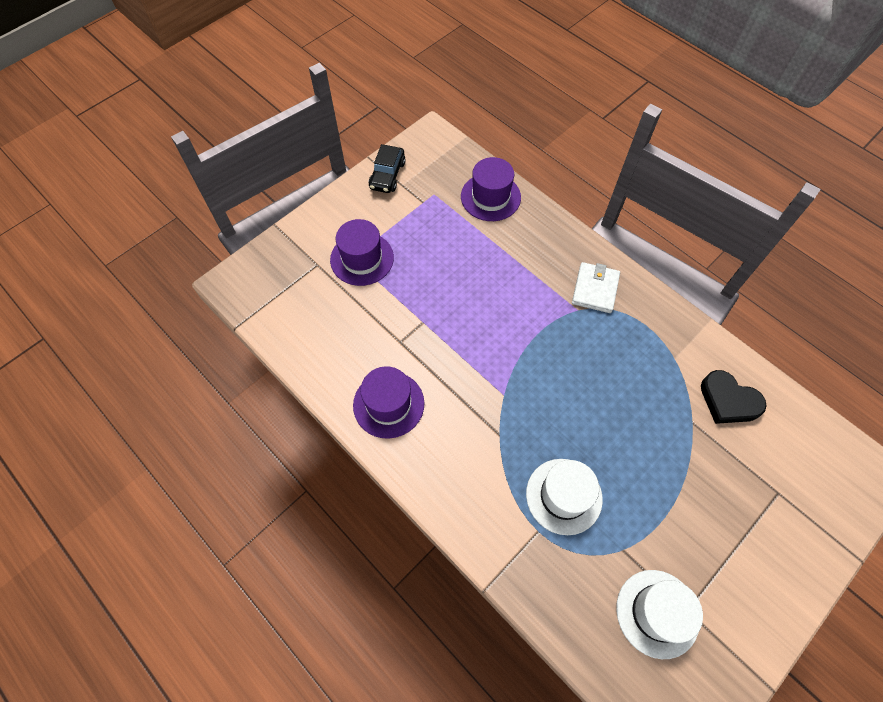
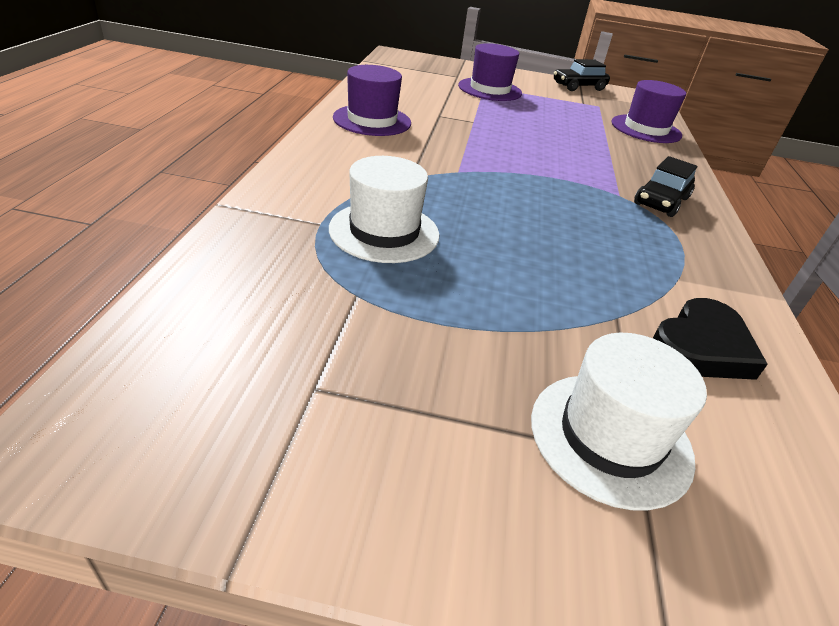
camera: 50 degrees right, 25 degrees down
(595, 289) = (661, 201): white wallet -> black car
(657, 613) = (284, 353): white hat -> white hat (610, 437)
(728, 400) = (701, 347): black heart -> black heart turned 135 degrees counterclockwise

